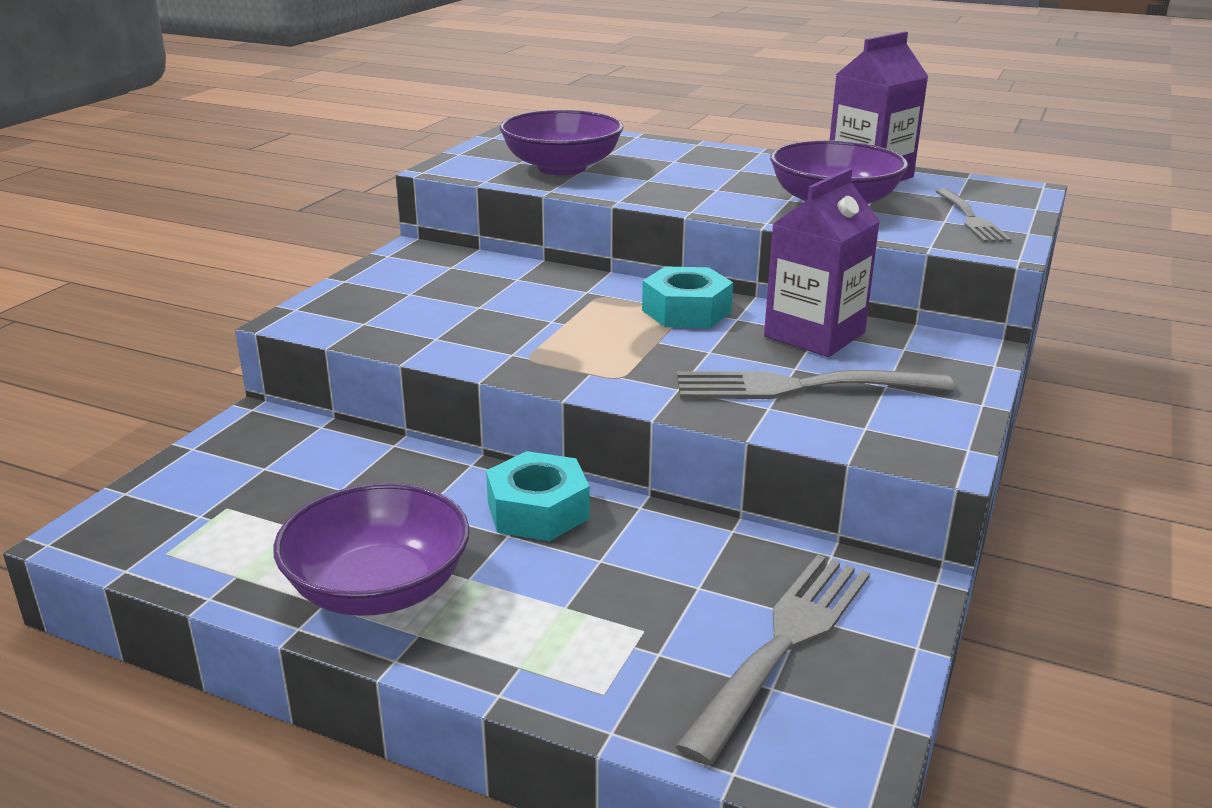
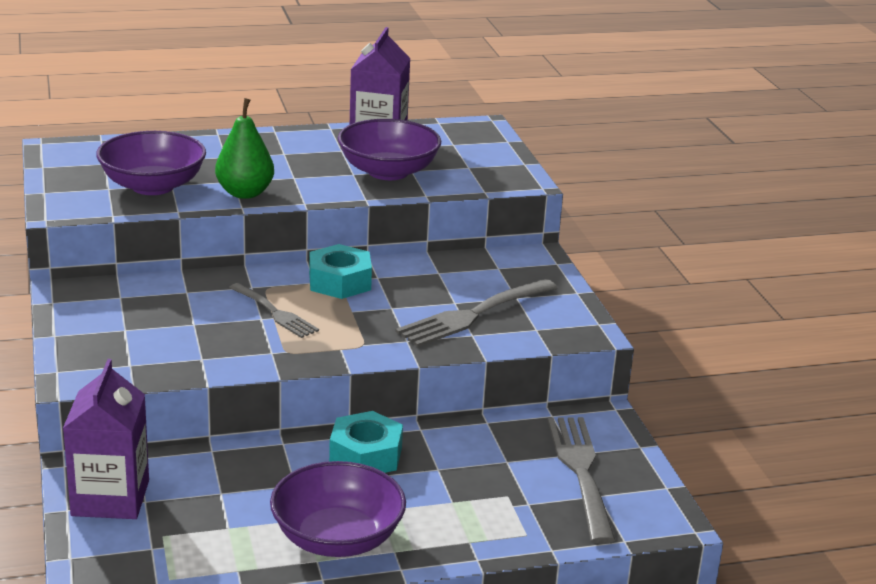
camera: 40 degrees left, 0 degrees up
(641, 190) = (245, 193): none -> green pear
(814, 335) = (438, 274): purple carton -> purple carton (110, 498)
(970, 219) = (482, 161): grey fork -> grey fork (275, 313)

